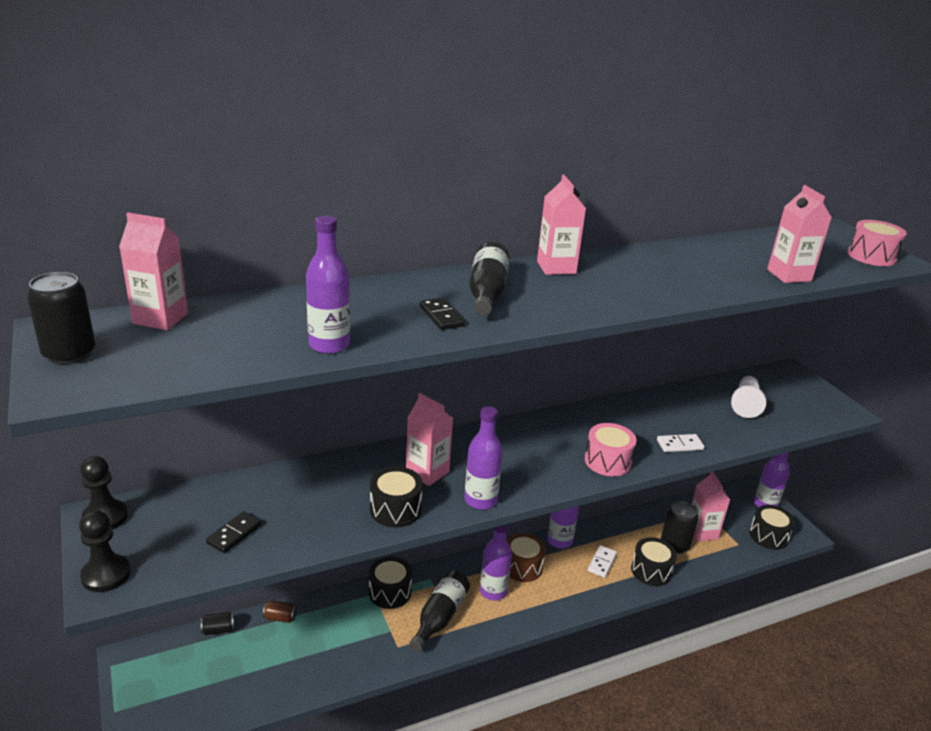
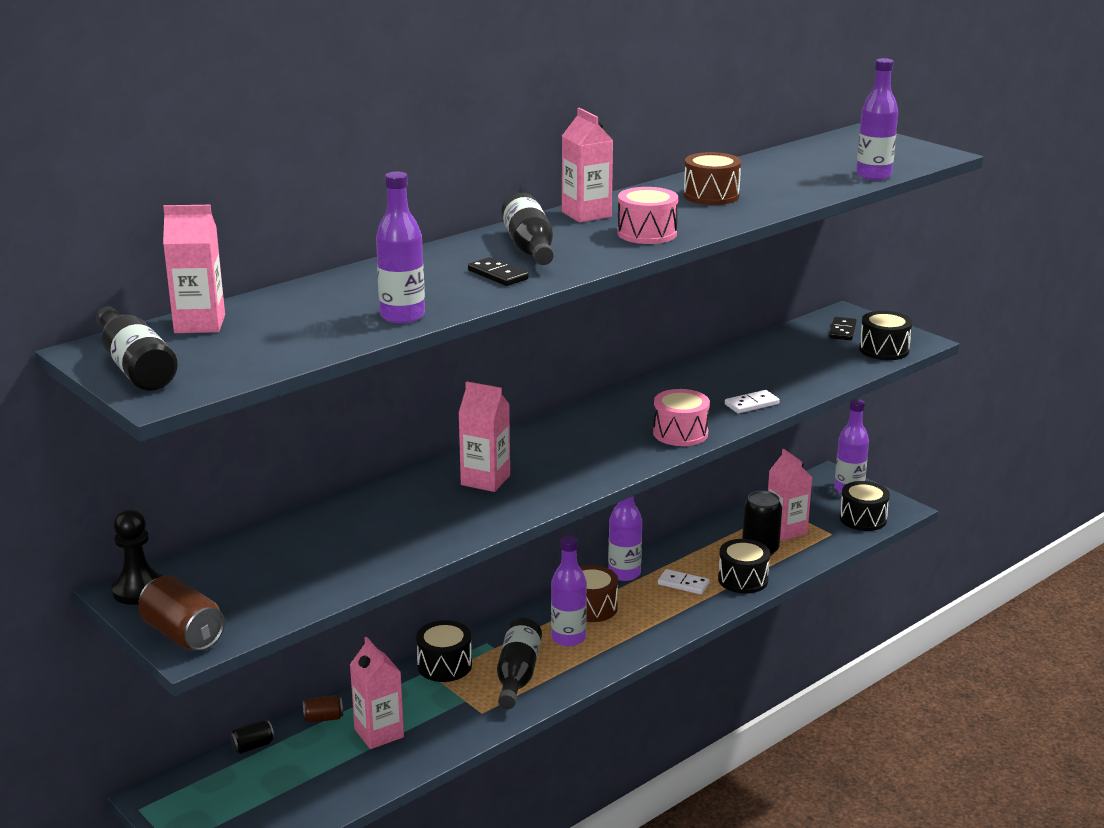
camera: 15 degrees left, 5 degrees down
(69, 354) = (136, 367): black can -> black bottle
(106, 575) = (183, 635): black pawn -> brown can
(234, 534) = (303, 574): black domino -> black domino (842, 331)
(395, 509) = (470, 518): black drum -> black drum (884, 350)
(480, 500) = (560, 493): purple bottle -> purple bottle (873, 175)
(602, 563) = (683, 584): white domino -> white domino turned 75 degrees counterclockwise
(674, 268) = (711, 196): none -> brown drum
(745, 404) = (807, 354): white pawn -> none
(789, 275) = (831, 184): pink carton -> pink carton (379, 733)
(871, 256) = (907, 154): pink drum -> pink drum (647, 233)

